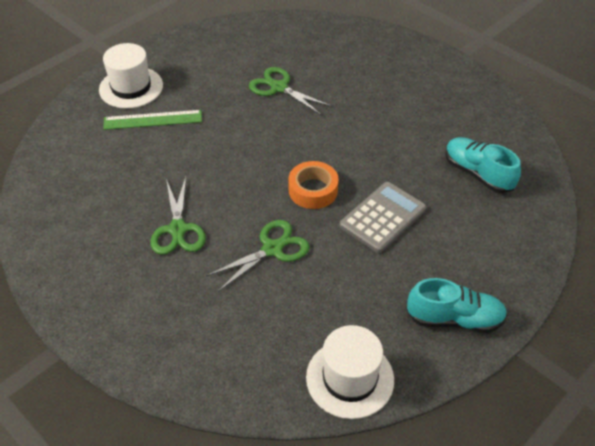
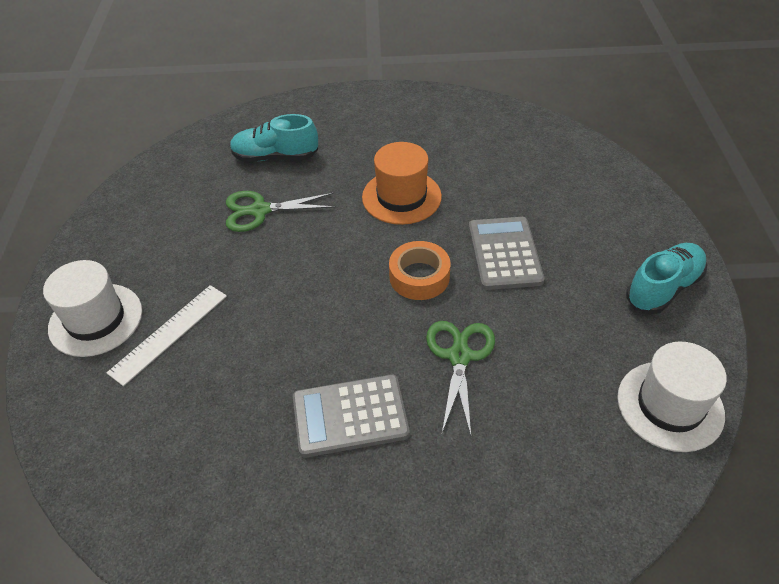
camera: 45 degrees left, 0 degrees up
(153, 120) = (169, 333): green ruler -> white ruler
(178, 229) = (350, 416): green scissors -> grey calculator
(370, 137) = (401, 197): none -> orange hat
(478, 174) = (520, 165): turquoise shoe -> turquoise shoe (275, 157)

